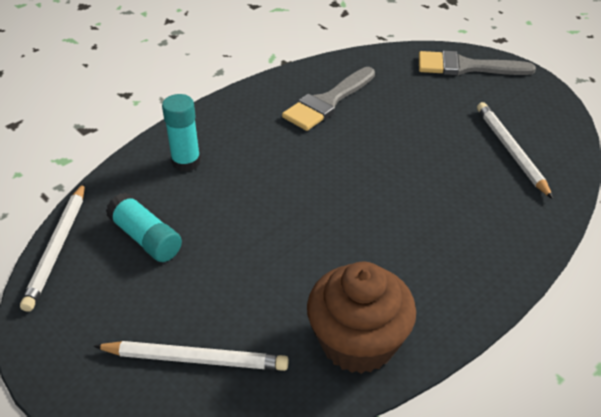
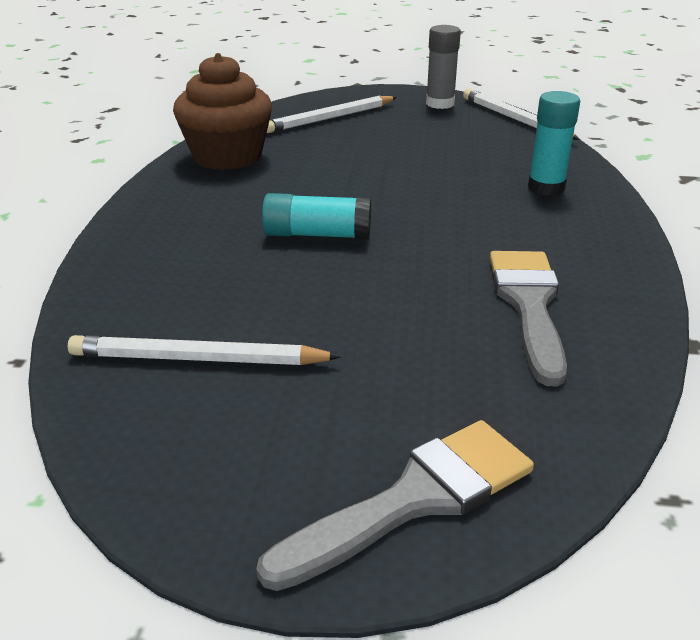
camera: 140 degrees right, 10 degrees down
(63, 319) = (440, 104): none -> grey glue stick
(146, 238) = (469, 142): turquoise glue stick -> turquoise glue stick (317, 235)
(510, 151) = (198, 359): white pencil -> white pencil turned 150 degrees clockwise

